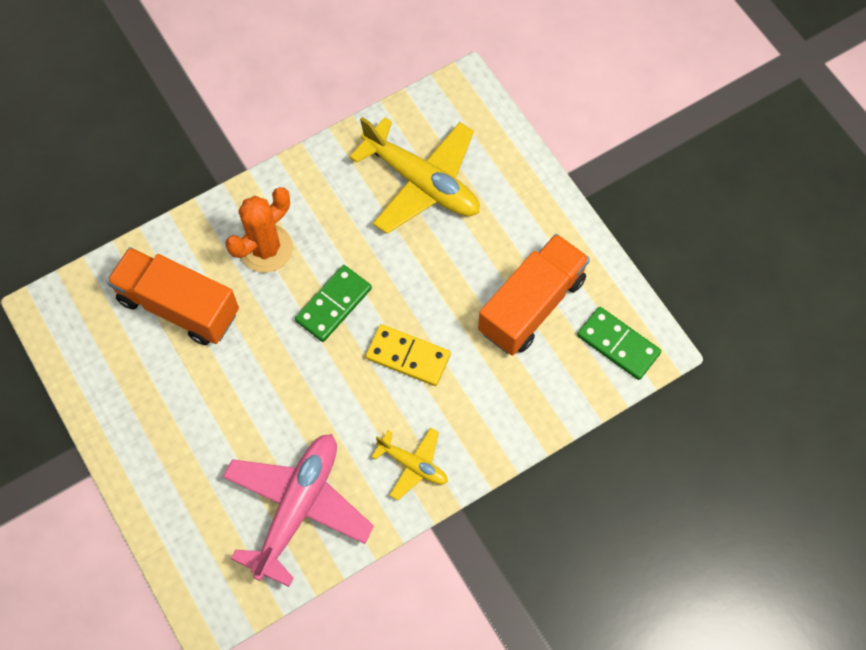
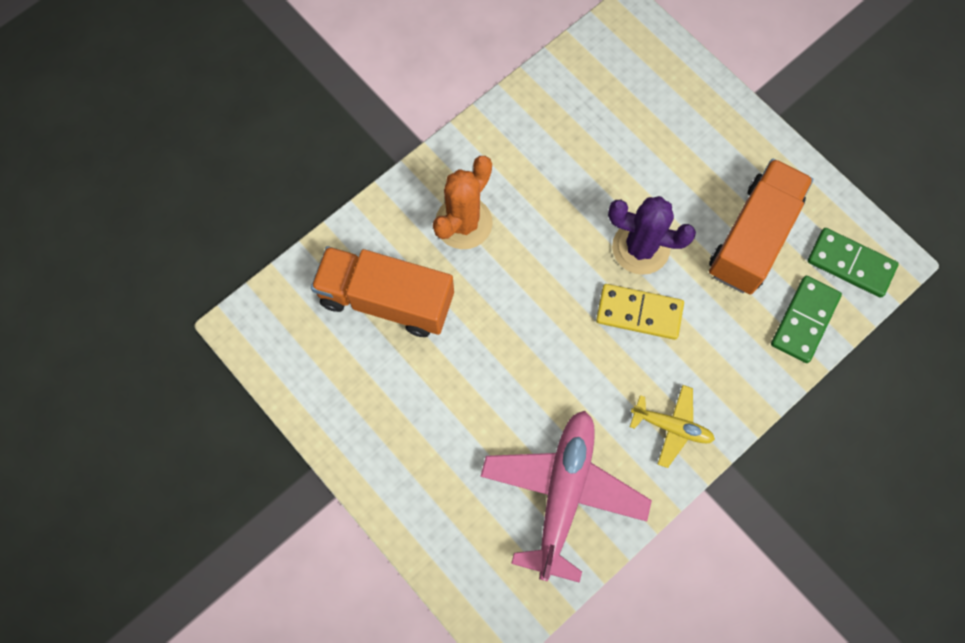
camera: 10 degrees left, 5 degrees up
(333, 304) = (548, 271): green domino -> green domino (804, 320)
(421, 182) = (609, 127): yellow plane -> none
(424, 297) = (640, 248): none -> purple cactus

